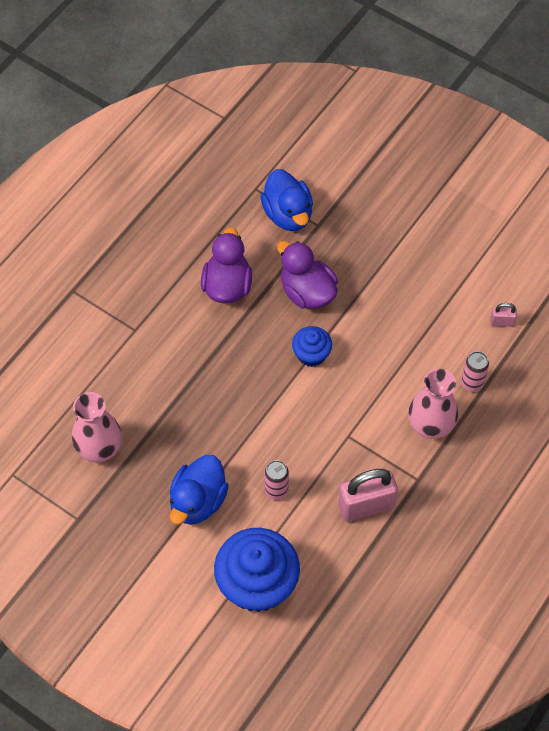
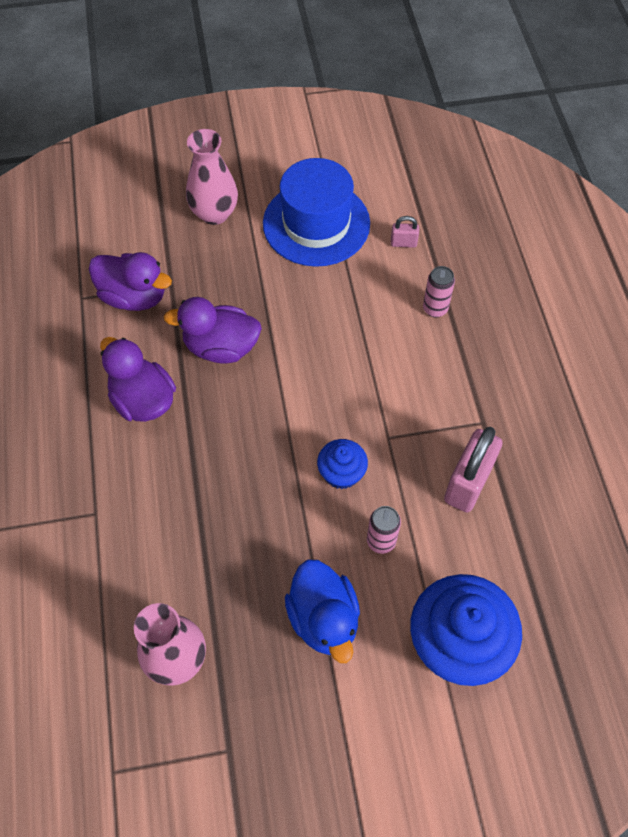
camera: 45 degrees left, 0 degrees up
(288, 214) = (134, 297): blue duck -> purple duck
(311, 354) = (281, 396): blue cupcake -> blue cupcake (341, 473)
(430, 425) = (442, 370): pink vase -> pink vase (214, 213)
(457, 260) = (316, 223): none -> blue hat
(501, 322) = (403, 243): pink padlock -> pink padlock turned 45 degrees clockwise

